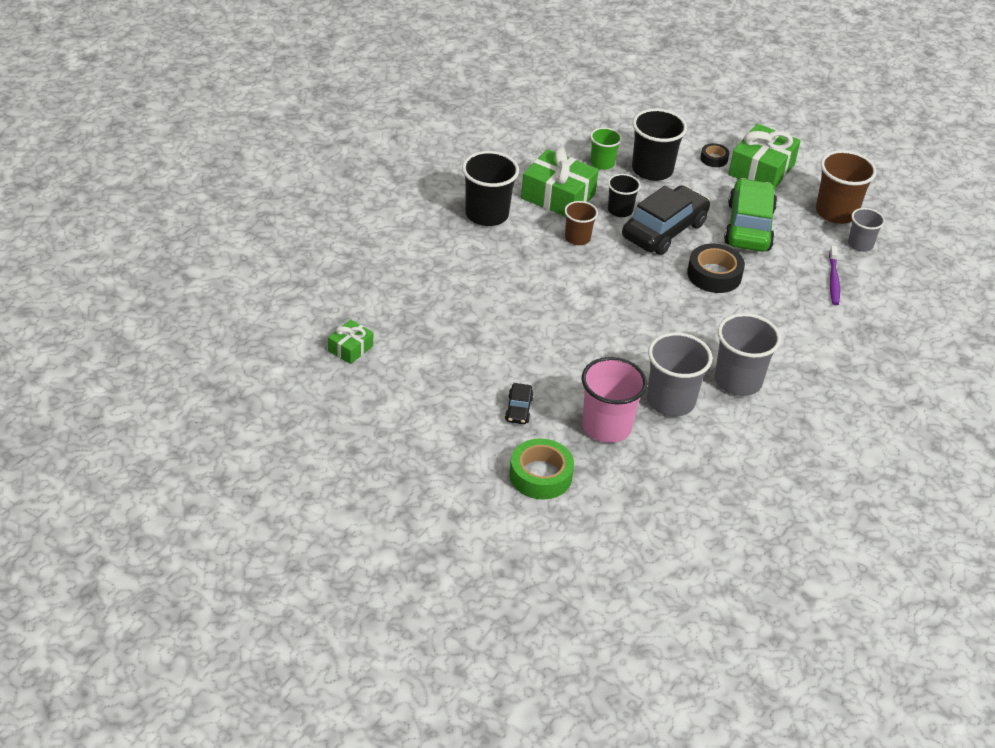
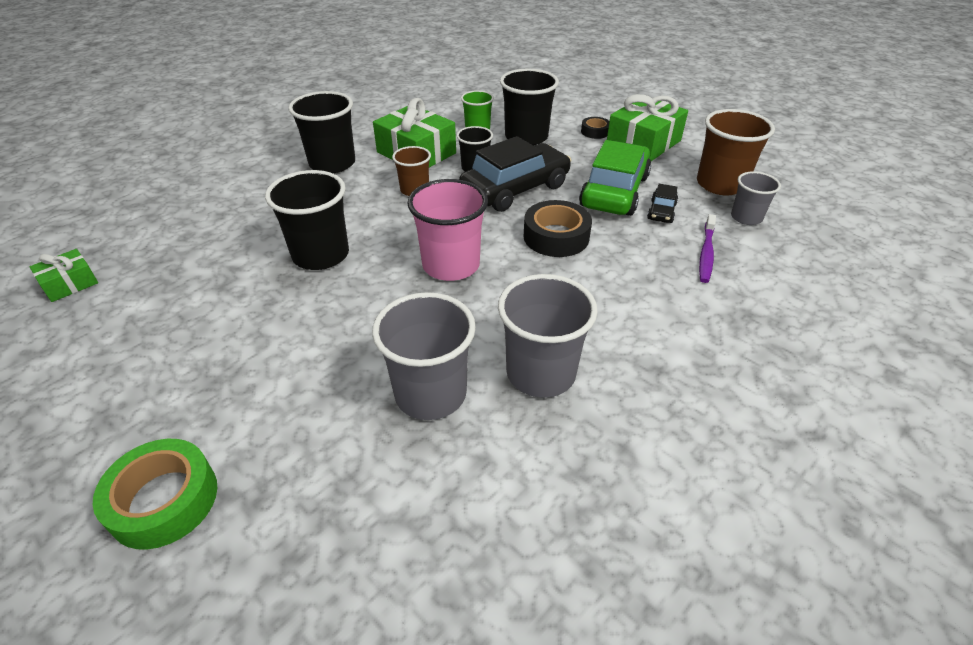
camera: 15 degrees right, 0 degrees up
(518, 409) = (210, 384): black car -> black car (661, 211)
(534, 307) = (321, 255): none -> black cup
(606, 427) = (316, 425): pink cup -> pink cup (451, 265)

